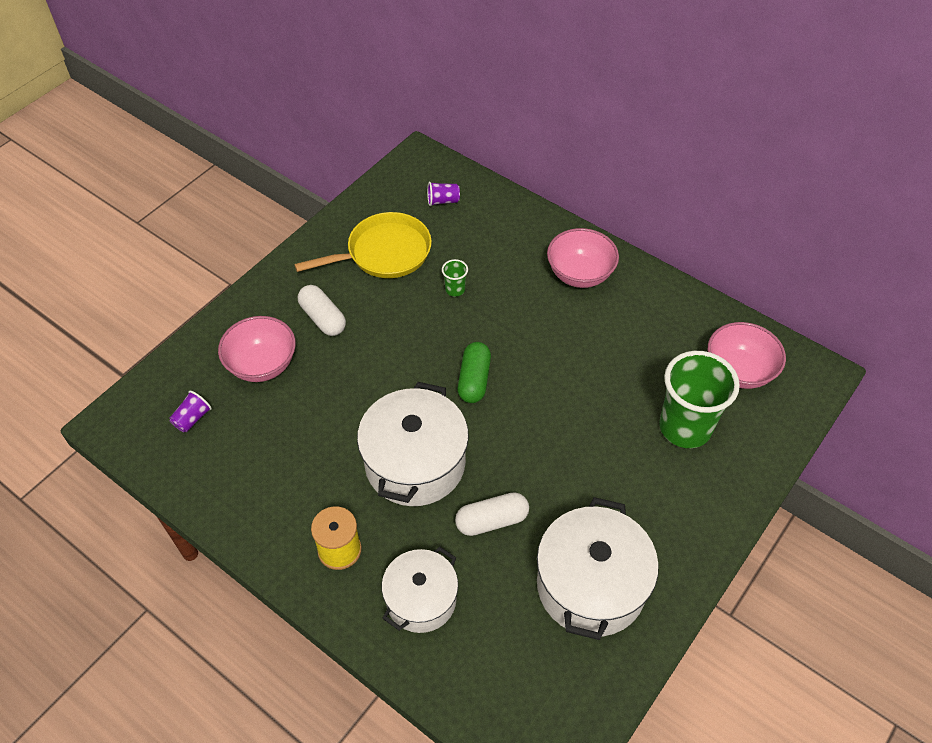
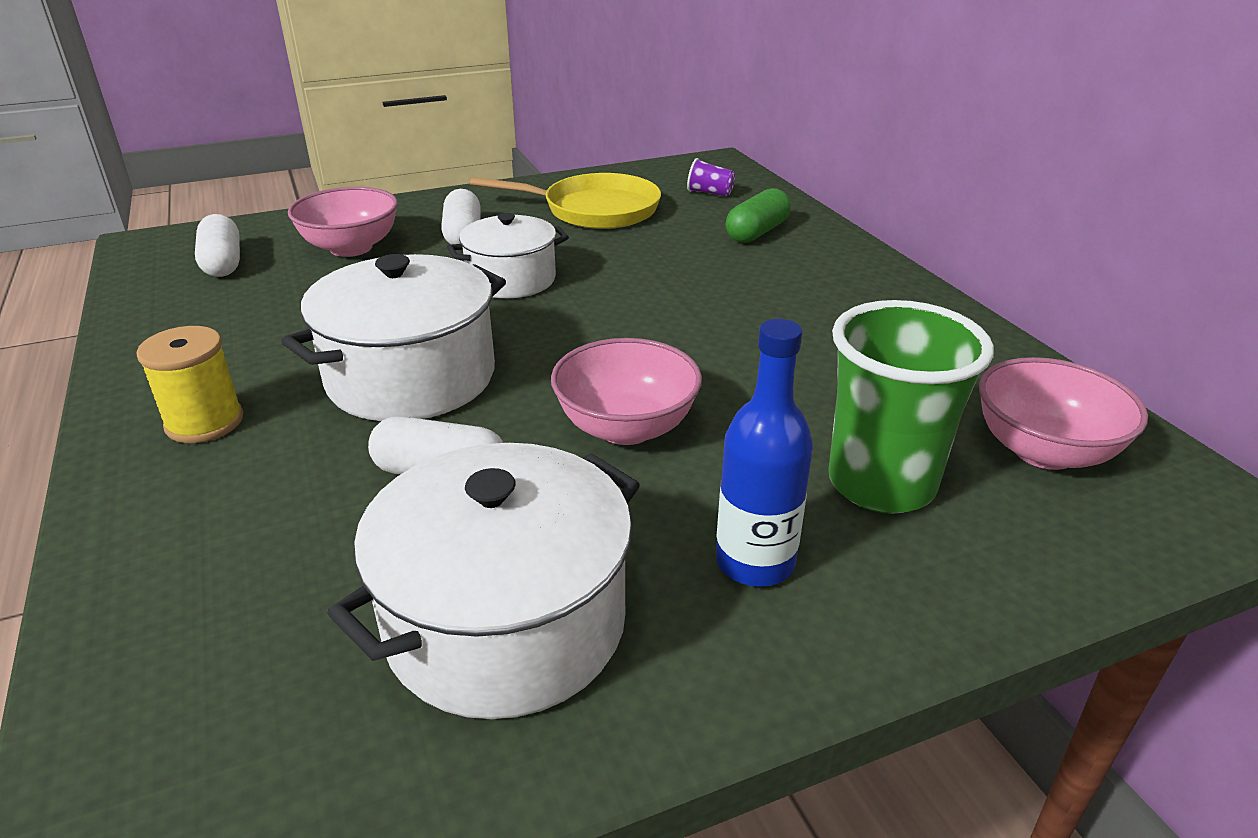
camera: 30 degrees right, 20 degrees down
(192, 418) = (223, 263): purple cup -> white capsule
(421, 600) = (227, 519): white pot -> white pot (511, 280)
(455, 290) = (648, 254): green cup -> none
(474, 380) = (584, 330): green capsule -> green capsule (757, 232)
(580, 274) = (839, 285): pink bowl -> pink bowl (626, 427)
(662, 501) = (755, 562): none -> blue bottle

